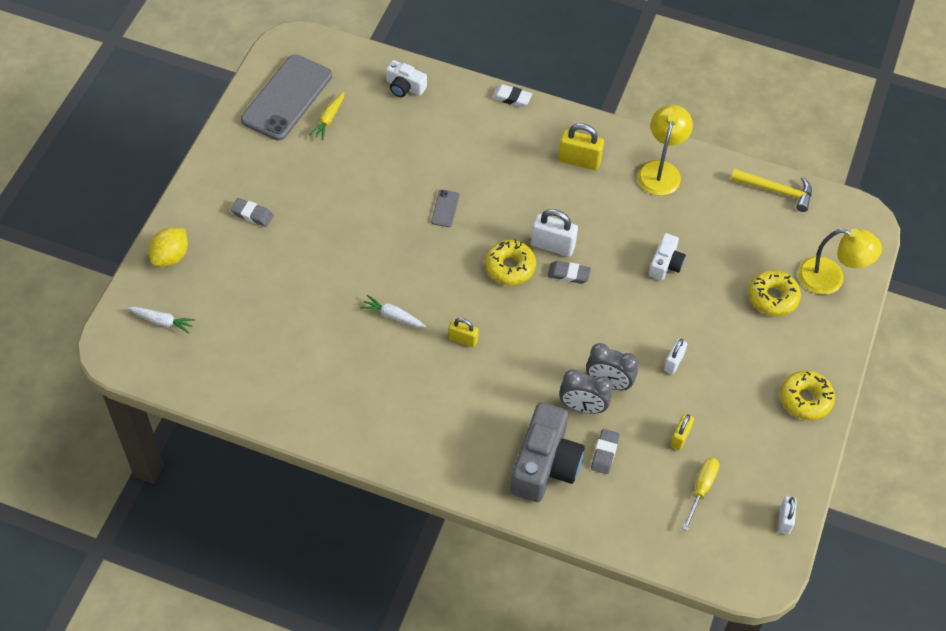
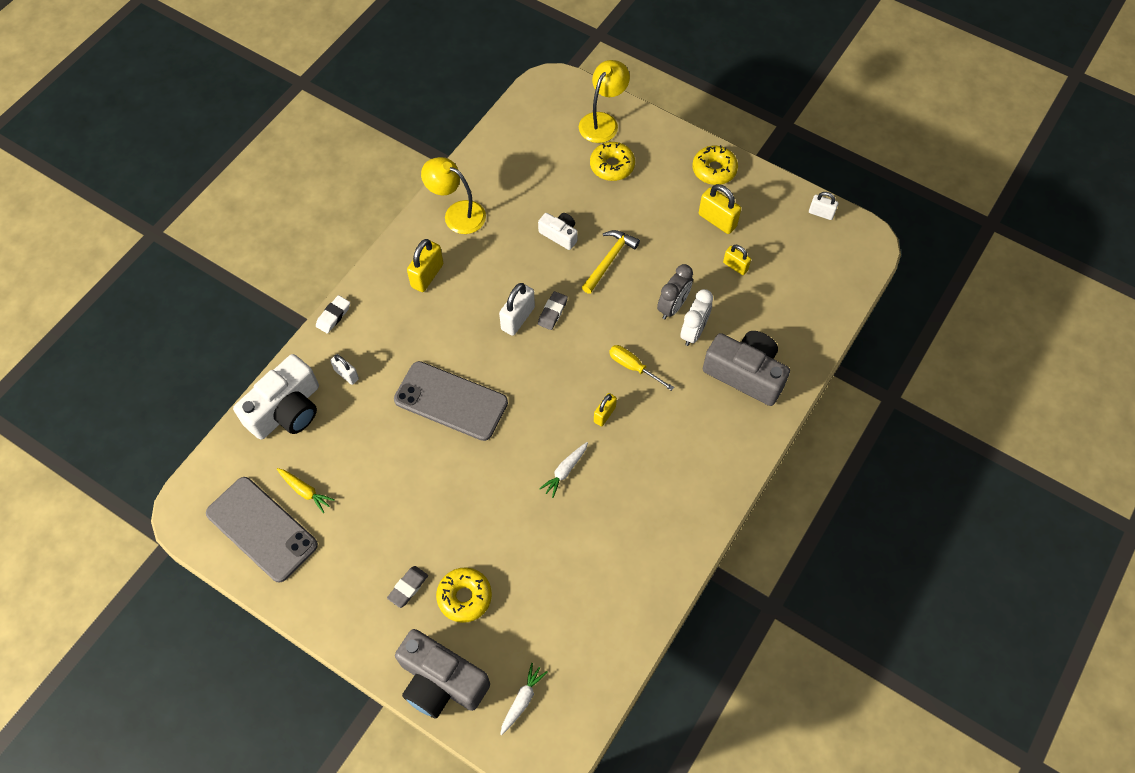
camera: 75 degrees left, 5 degrees up
(171, 256) = (441, 681): yellow lemon -> grey camera
(404, 87) = (286, 410): white camera -> white camera, size x1.89
(445, 208) = (451, 401): grey phone -> grey phone, size x2.48
(510, 267) = (533, 359): yellow donut -> yellow donut (464, 597)
(582, 407) = (693, 332): grey clock -> white clock
(604, 453) = (741, 325): grey eraser -> none
(673, 362) = (661, 253): white padlock -> white padlock (346, 374)
(701, 489) = (785, 263): yellow screwdriver -> yellow screwdriver (633, 367)
(736, 411) = (717, 220): none -> yellow padlock
(776, 191) = (504, 134): yellow hammer -> yellow hammer (609, 260)

